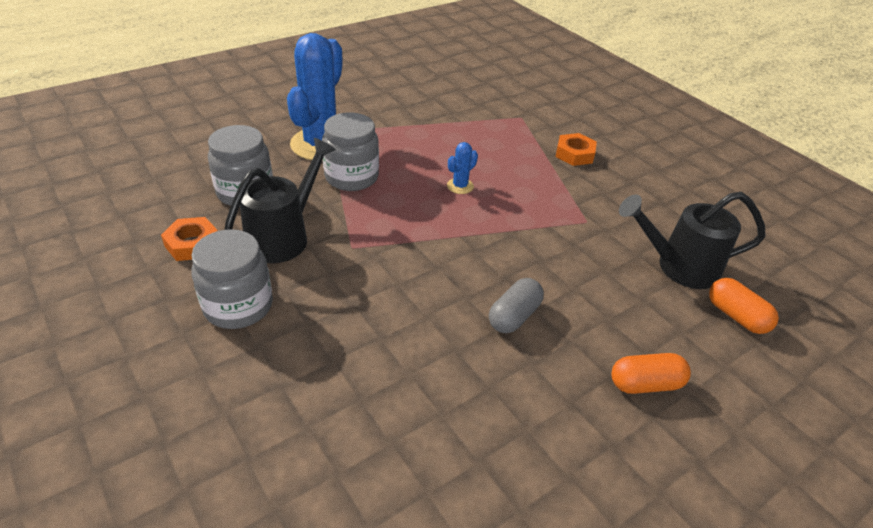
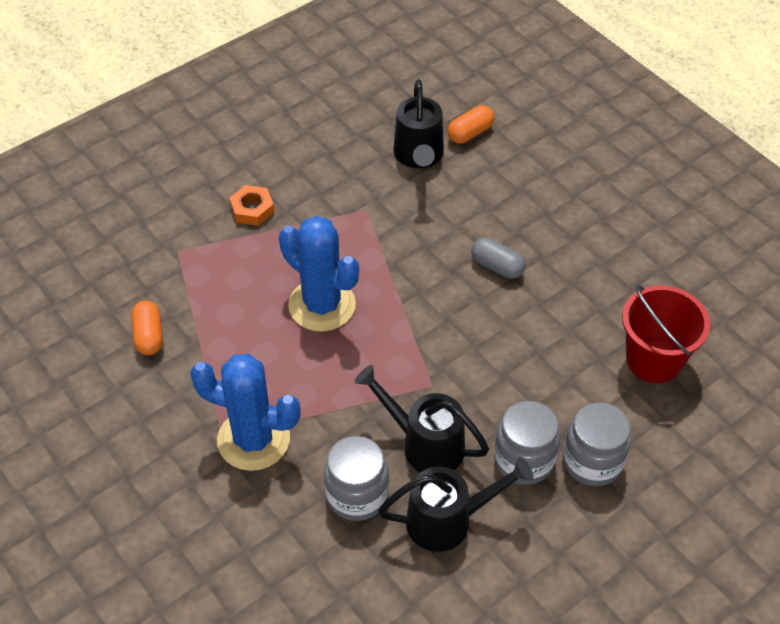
camera: 90 degrees left, 10 degrees up
(192, 244) = (449, 520): orange nut -> black watering can
(348, 464) = (654, 360): none -> red bucket
(351, 177) = (317, 400): grey jar -> grey jar (592, 461)
(460, 186) = (322, 305): blue cactus -> blue cactus, size x2.39
(645, 384) = (548, 195): orange capsule -> orange capsule (149, 336)

